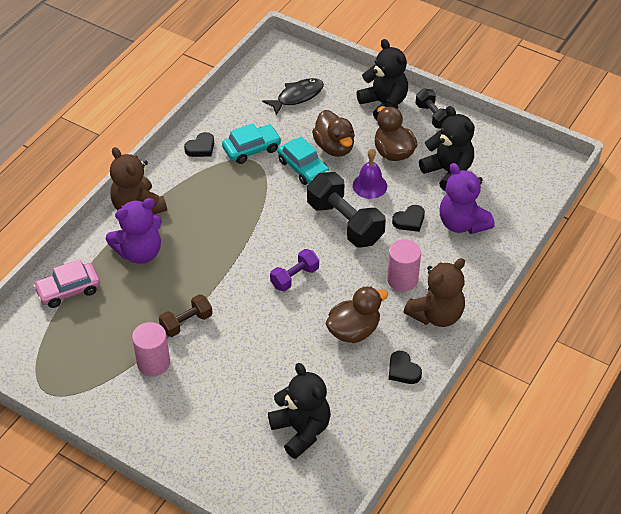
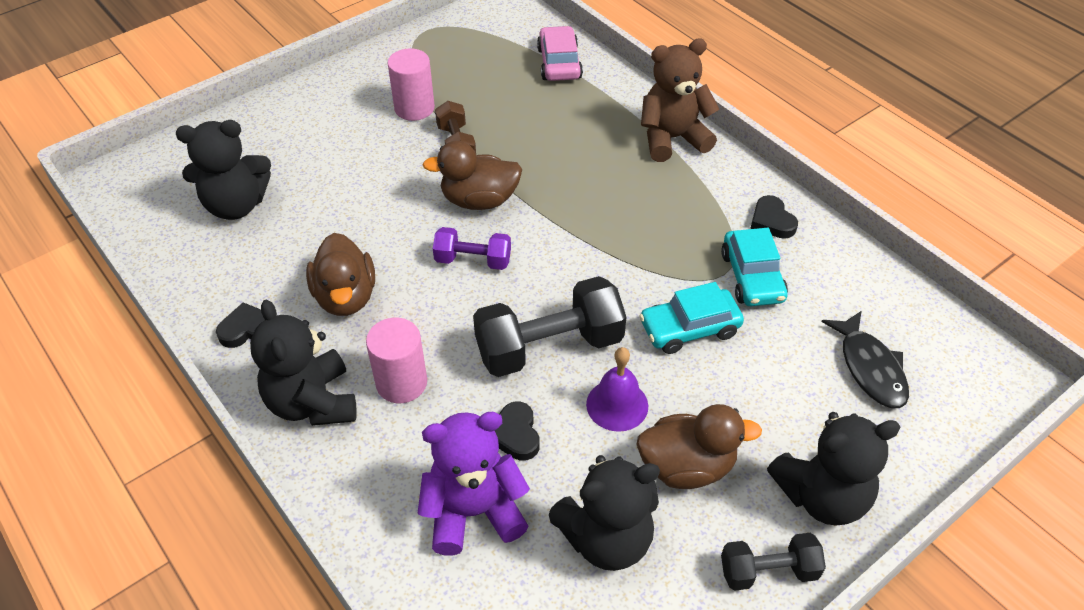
camera: 110 degrees right, 0 degrees up
(140, 252) = (591, 126): purple teddy bear -> none
(294, 277) = (473, 260): purple dumbbell -> purple dumbbell turned 60 degrees counterclockwise
(334, 147) = (725, 383): brown duck -> brown duck (479, 200)
(436, 315) = (312, 402): brown teddy bear -> black teddy bear

